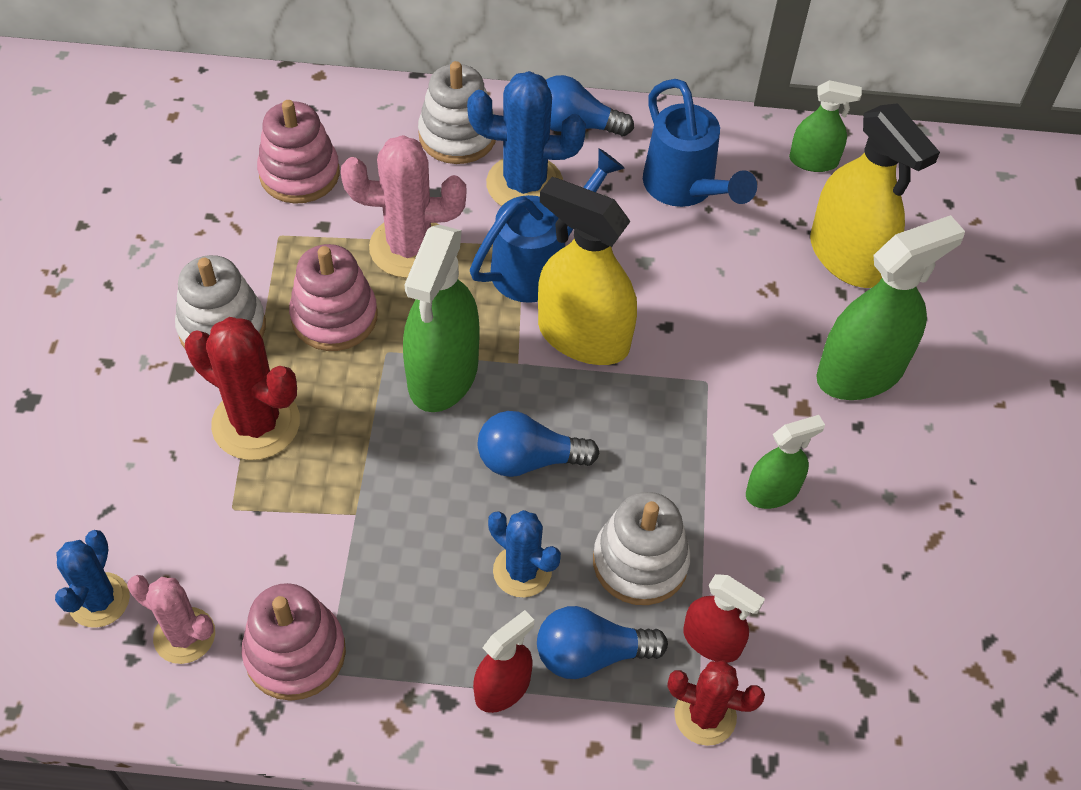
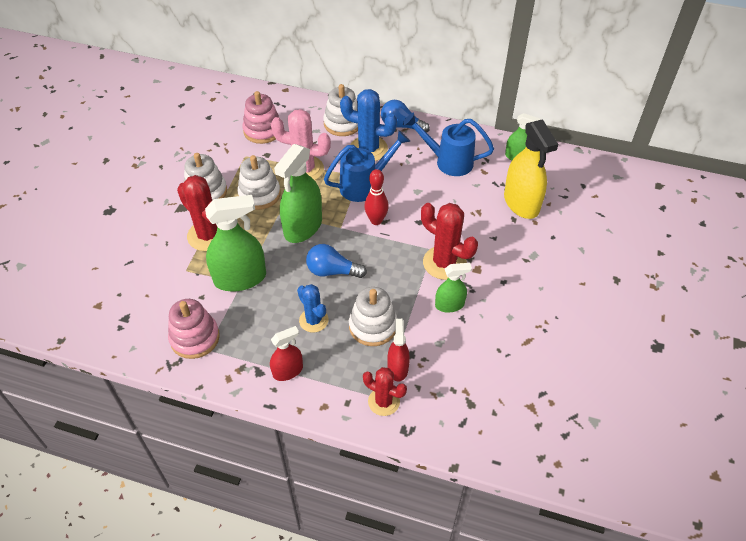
camera: 15 degrees right, 5 degrees down
(99, 600) = (113, 300): blue cactus -> none
(184, 635) = (147, 321): pink cactus -> none
(334, 317) = (259, 194): pink stacking toy -> white stacking toy
(583, 337) = (376, 220): yellow spray bottle -> red bowling pin
(591, 654) = (335, 363): blue light bulb -> none
(685, 189) = (447, 161): blue watering can -> blue watering can turned 120 degrees clockwise
(711, 641) = (397, 368): red spray bottle -> red spray bottle turned 135 degrees counterclockwise
(738, 405) = (444, 263): none -> red cactus
(860, 372) = (512, 257): green spray bottle -> green spray bottle (240, 278)

